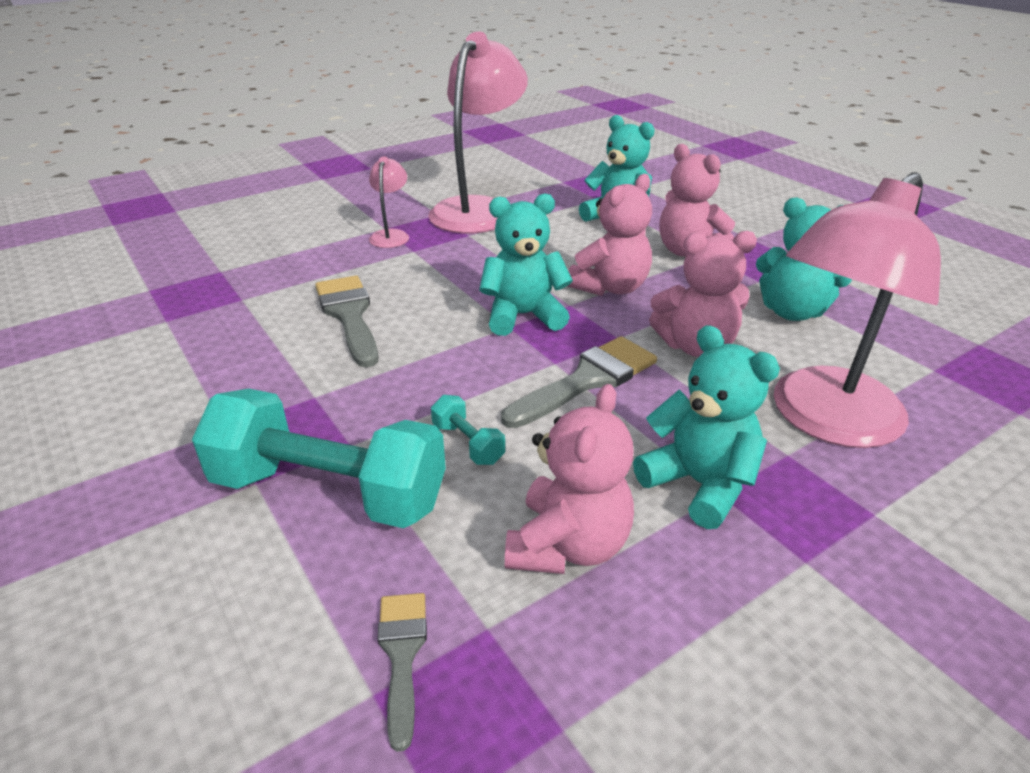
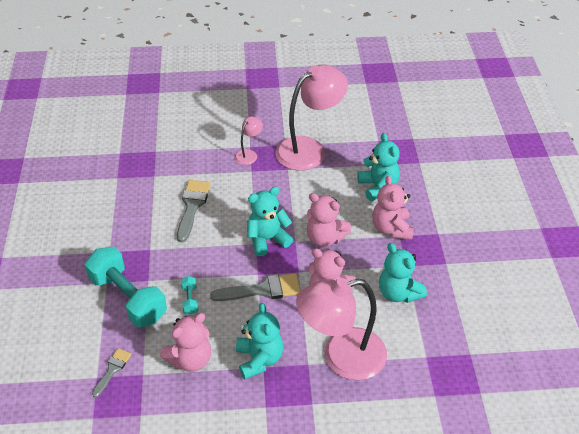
camera: 30 degrees right, 10 degrees up
(523, 316) = (267, 239): turquoise teddy bear -> turquoise teddy bear turned 45 degrees counterclockwise
(611, 287) = (325, 238): pink teddy bear -> pink teddy bear turned 45 degrees clockwise

